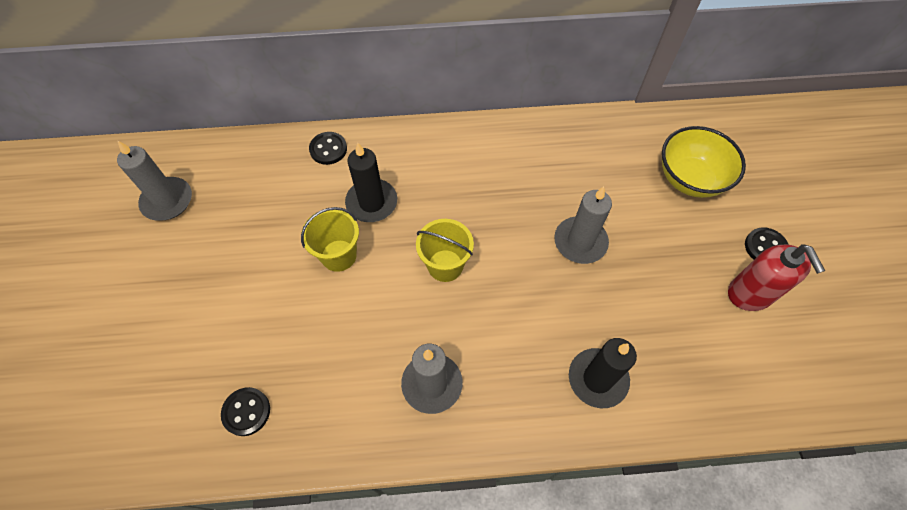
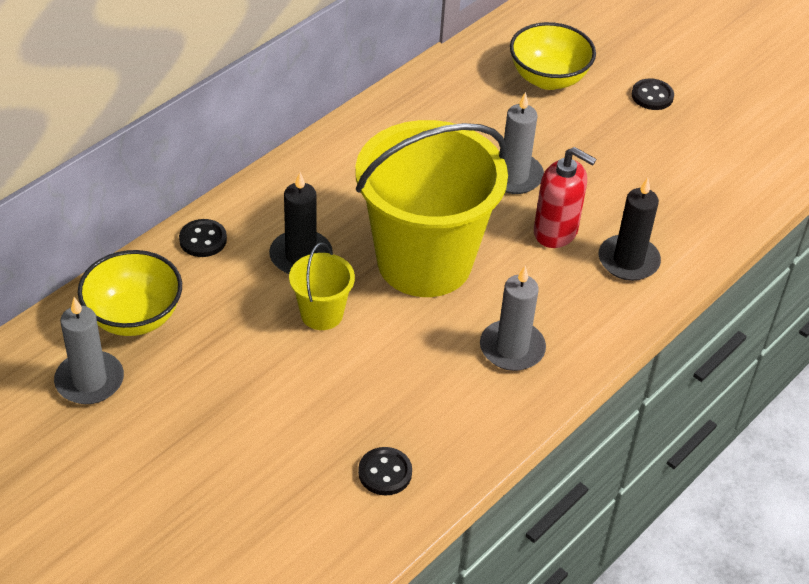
camera: 45 degrees left, 15 degrees down
(235, 175) = (134, 317): none -> yellow bowl
(445, 265) = (424, 262): yellow bucket -> yellow bucket, size x2.33
(750, 294) = (673, 135): red soap dispenser -> red soap dispenser (556, 232)

